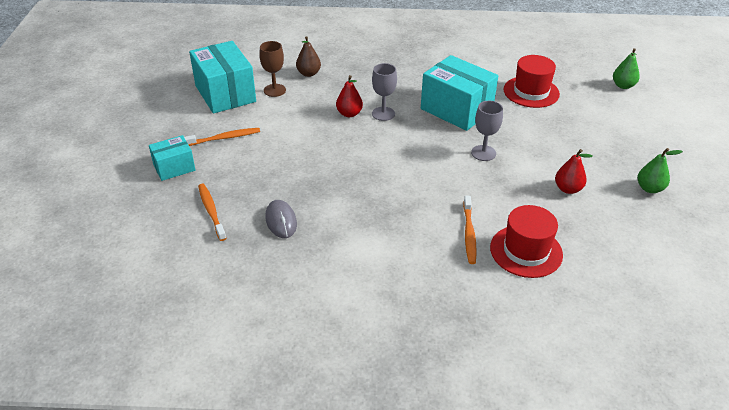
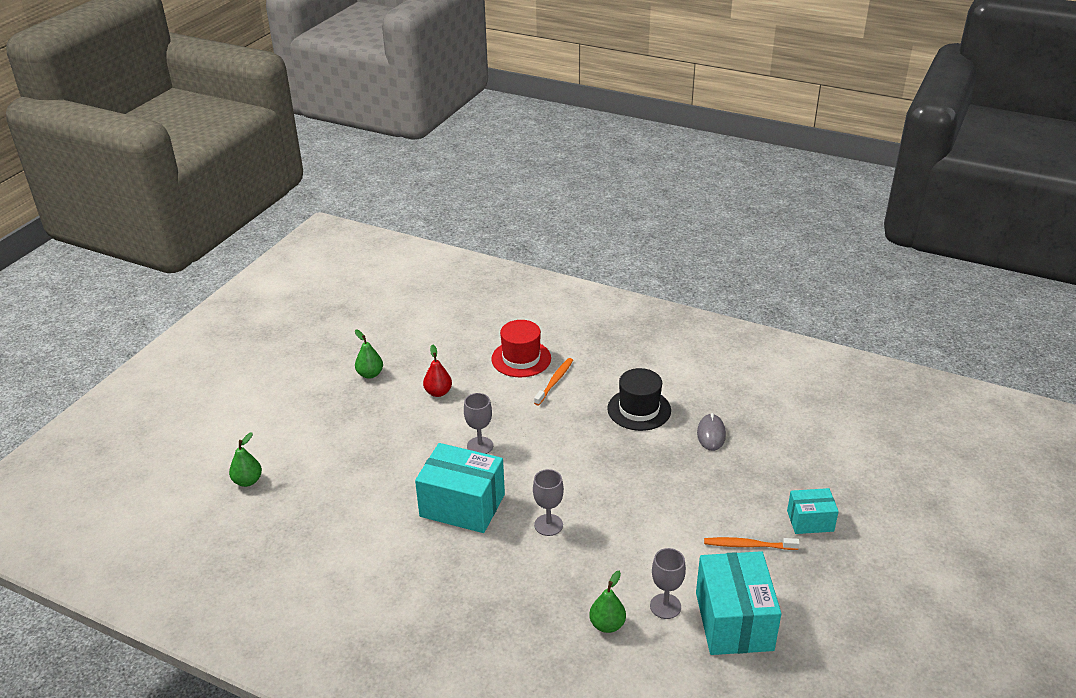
camera: 155 degrees left, 5 degrees down
(211, 211) = (775, 460): orange toothbrush -> none
(274, 90) = (665, 606): brown goblet -> grey goblet
(308, 73) = (607, 625): brown pear -> green pear
(349, 114) = (588, 537): red pear -> none
(364, 227) = (639, 409): none -> black hat
(456, 110) = (462, 505): turquoise box -> turquoise box turned 45 degrees counterclockwise
(531, 92) = (356, 504): red hat -> none

